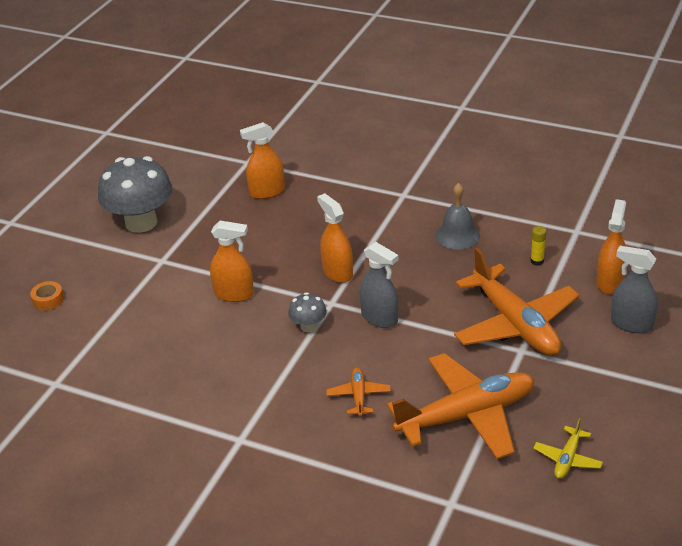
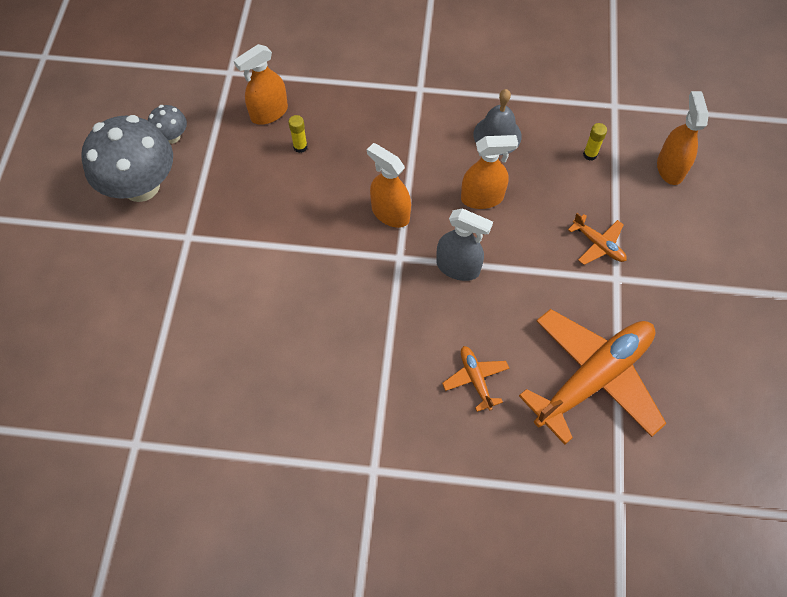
camera: 20 degrees left, 25 degrees up
(48, 300) = (76, 324): orange tape -> none
(234, 294) = (289, 268): orange spray bottle -> orange spray bottle (482, 198)
(282, 217) = (300, 147): none -> yellow glue stick
(308, 326) = (387, 296): grey mushroom -> grey mushroom (172, 136)
(515, 324) = (598, 244): orange plane -> orange plane, size x0.44
(567, 459) = (709, 409): yellow plane -> none
(631, 324) = (709, 219): grey spray bottle -> none

